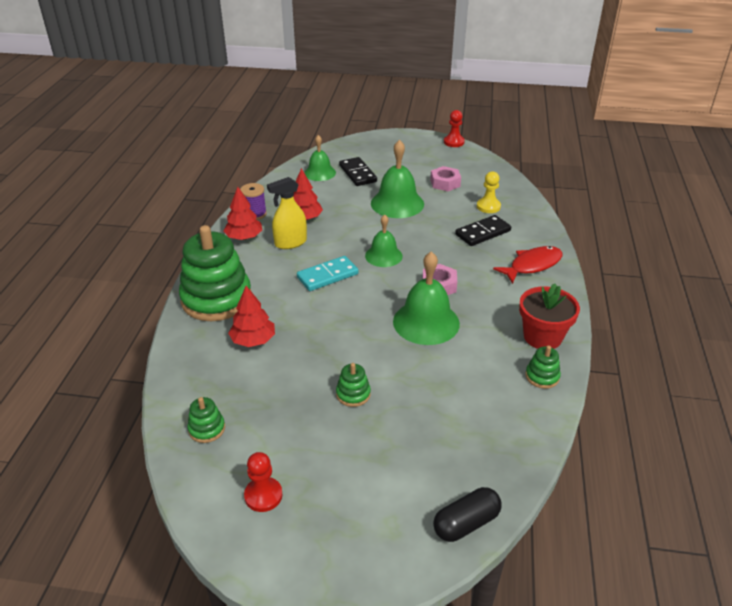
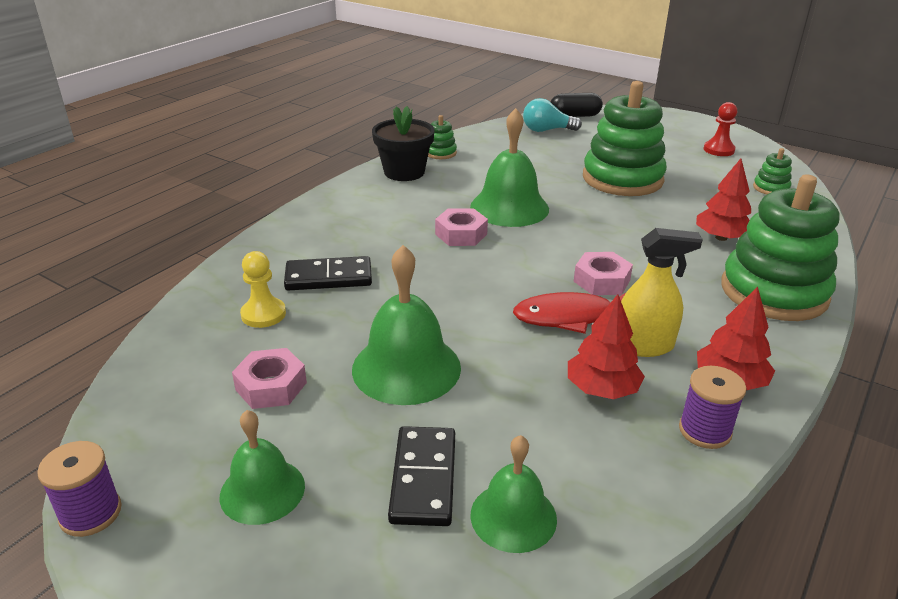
camera: 155 degrees left, 5 degrees down
(327, 276) = (601, 281): turquoise domino -> pink nut
(353, 394) = (622, 179): green stacking toy -> green stacking toy, size x2.36
(383, 256) = (503, 285): green bell -> green bell (262, 490)
(453, 142) = (90, 513): red pawn -> purple spool
(475, 466) = (547, 130): none -> turquoise light bulb
(532, 265) = (323, 225): red fish -> red fish (570, 317)
(542, 337) = (404, 172): red flower pot -> black flower pot

